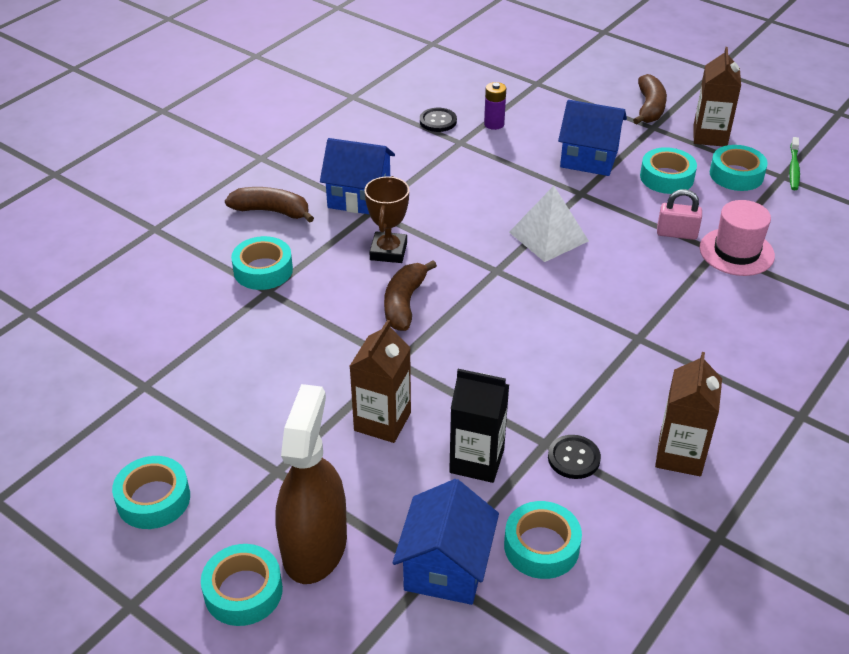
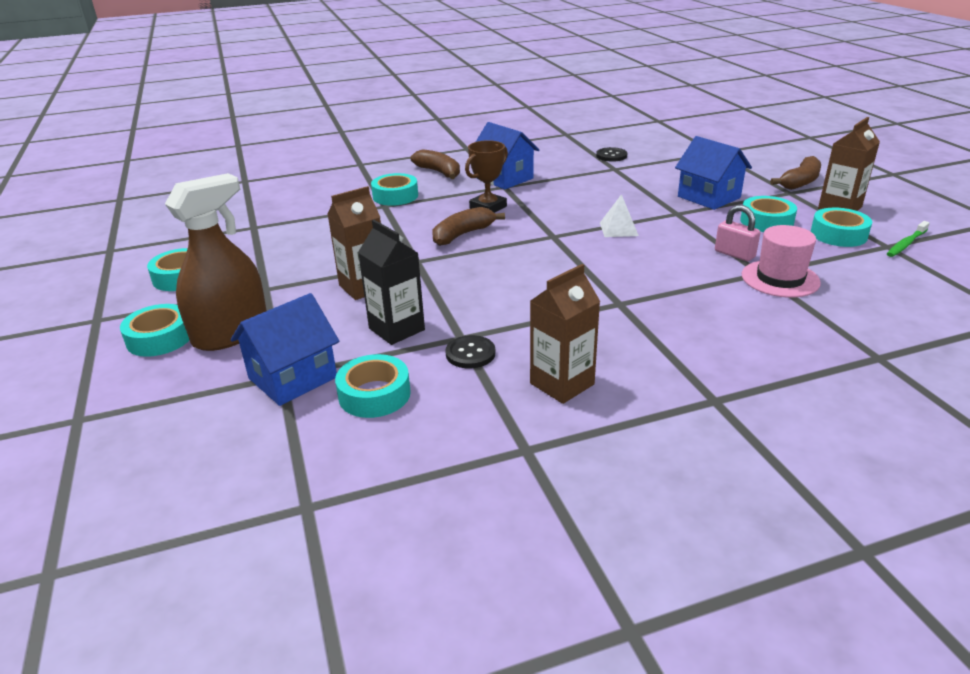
camera: 35 degrees right, 10 degrees down
(494, 124) = (653, 165): purple battery -> none
(548, 236) = (618, 229): white pyramid -> white pyramid, size x0.66

